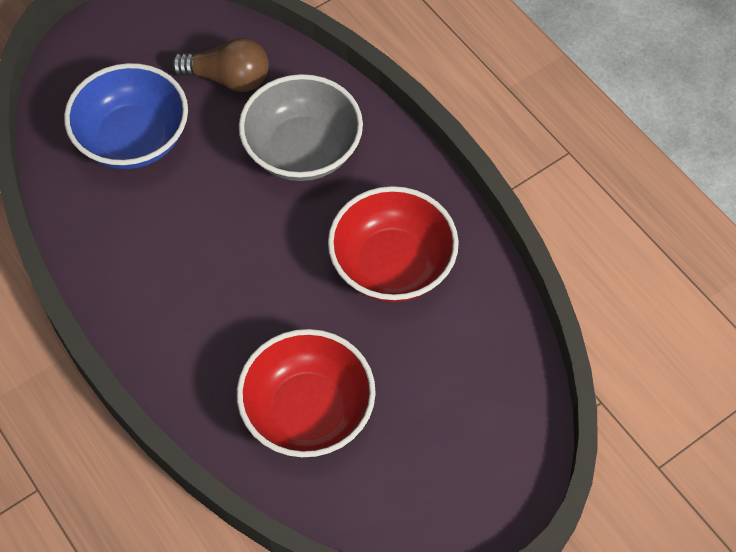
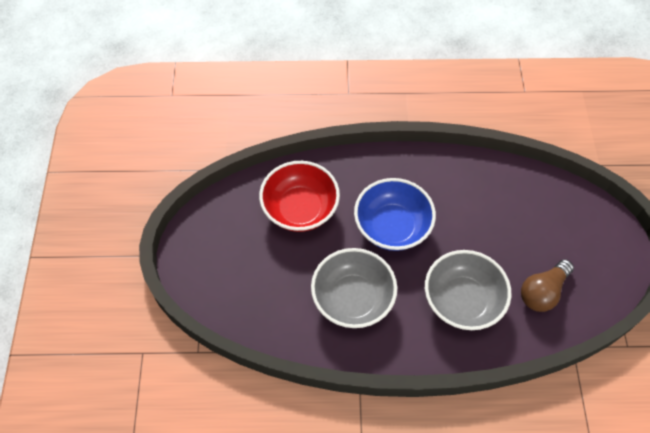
camera: 125 degrees right, 0 degrees up
(133, 139) = (525, 220): blue bowl -> blue bowl (392, 227)
(392, 265) = (353, 299): red bowl -> grey bowl

